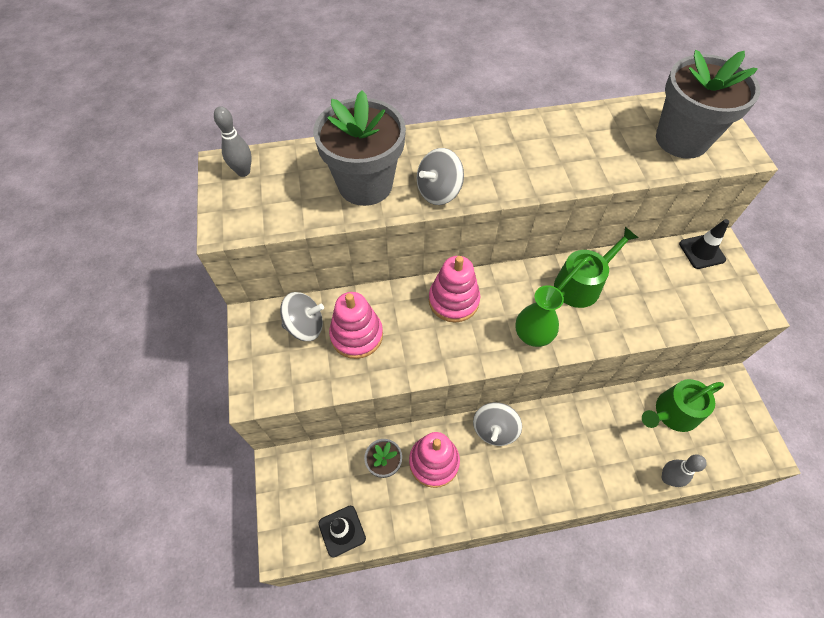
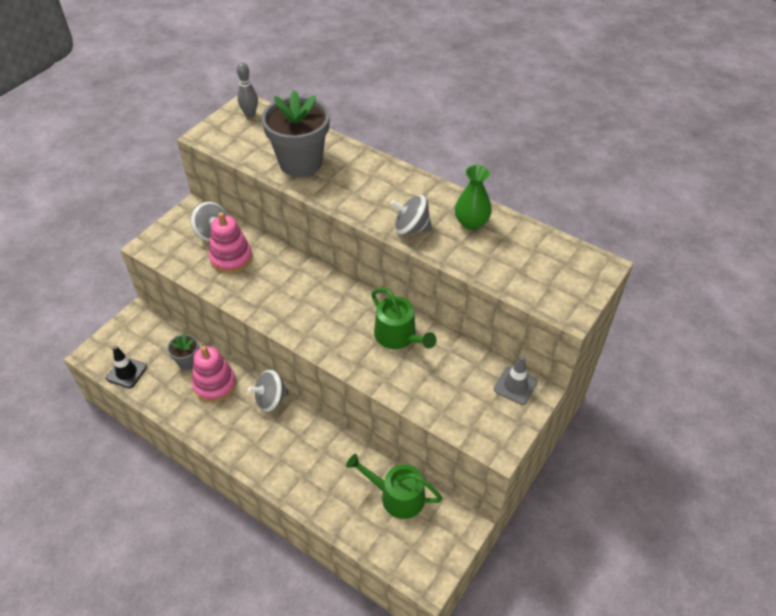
camera: 45 degrees right, 10 degrees down
(439, 192) = (334, 193): grey spinning top -> grey spinning top (411, 228)
(453, 300) = (307, 283): pink stacking toy -> none
(532, 335) = (325, 337): green vase -> green vase (471, 222)
(581, 284) = (398, 336): green watering can -> green watering can turned 45 degrees clockwise
(667, 478) = (337, 525): grey bowling pin -> none
(681, 139) = (538, 273): grey flower pot -> none
(702, 252) = (515, 385): black traffic cone -> grey traffic cone

